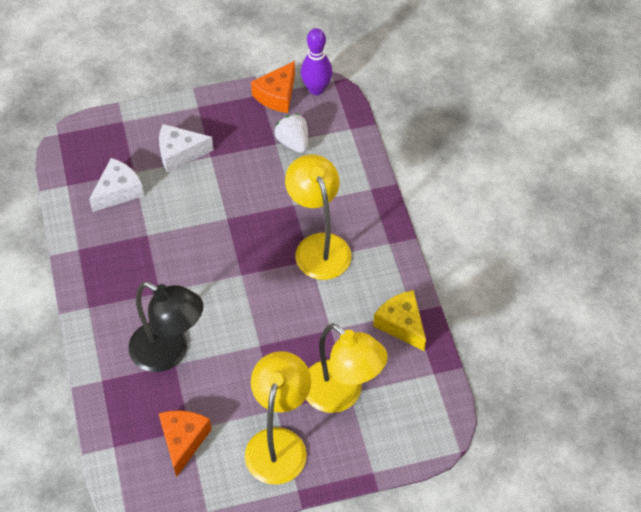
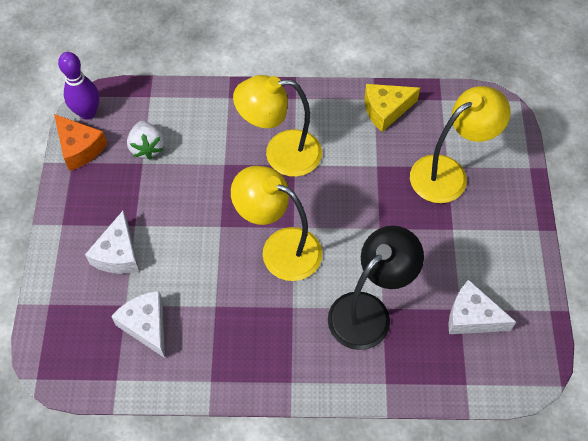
camera: 75 degrees left, 5 degrees up
(183, 441) = (472, 317): orange cheese -> white cheese
(279, 443) = (488, 234): yellow lamp -> yellow lamp (280, 248)
(293, 142) = (147, 147): white strawberry -> white strawberry turned 90 degrees counterclockwise

